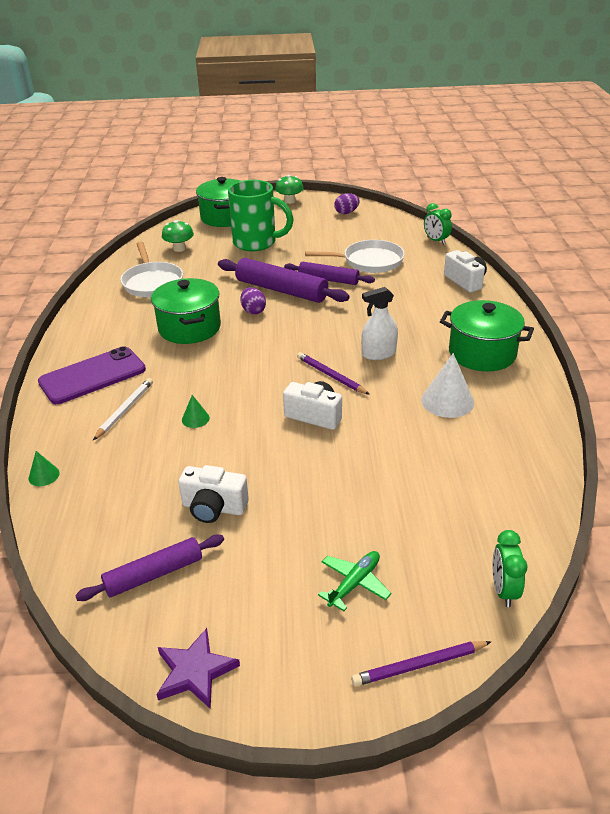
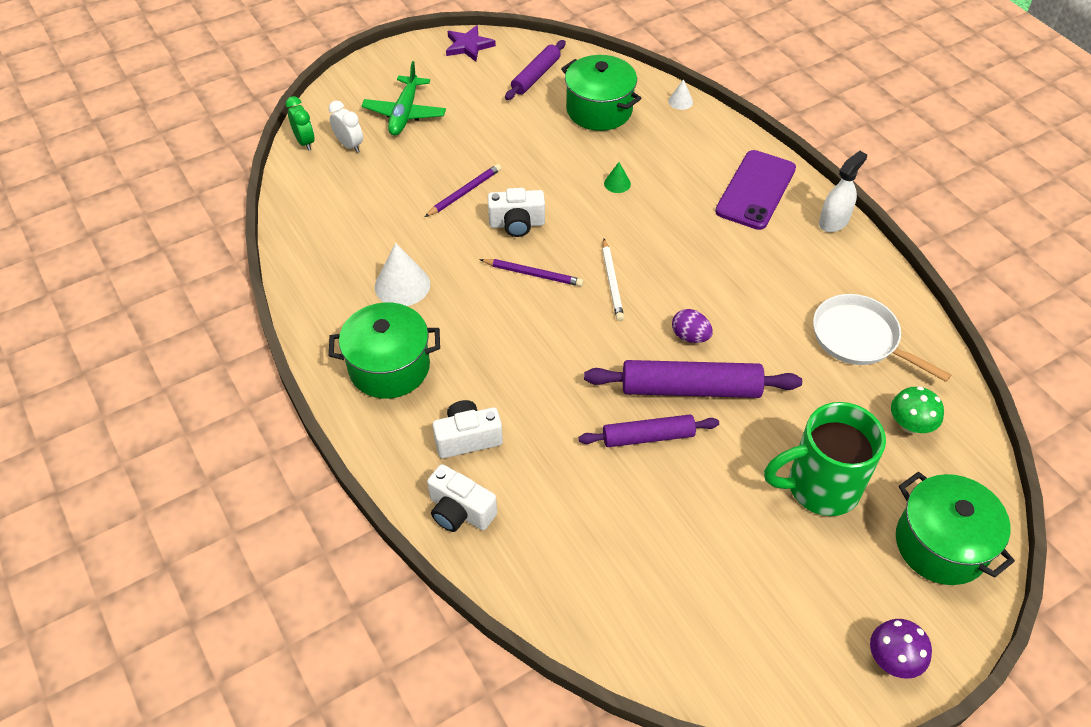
camera: 150 degrees right, 15 degrees up
(44, 475) = (680, 101): green cone -> white cone
(125, 410) = (685, 169): white pencil -> white pencil (612, 282)
(189, 328) = (733, 282): green pot -> green pot (599, 110)
(214, 508) = (535, 124): white camera -> white camera (467, 438)
(289, 201) = (893, 659): green mushroom -> purple mushroom
(346, 213) = (760, 658): purple egg -> none
(354, 583) = (405, 113): green plane -> green plane, size x1.52
(369, 261) = (621, 506): white pan -> none
(378, 353) = (503, 323): white spray bottle -> white spray bottle (833, 221)
(419, 665) = (344, 88): purple pencil -> purple pencil (464, 192)
(436, 241) = (553, 619): green clock -> none
(445, 563) = (349, 145): none -> white clock

